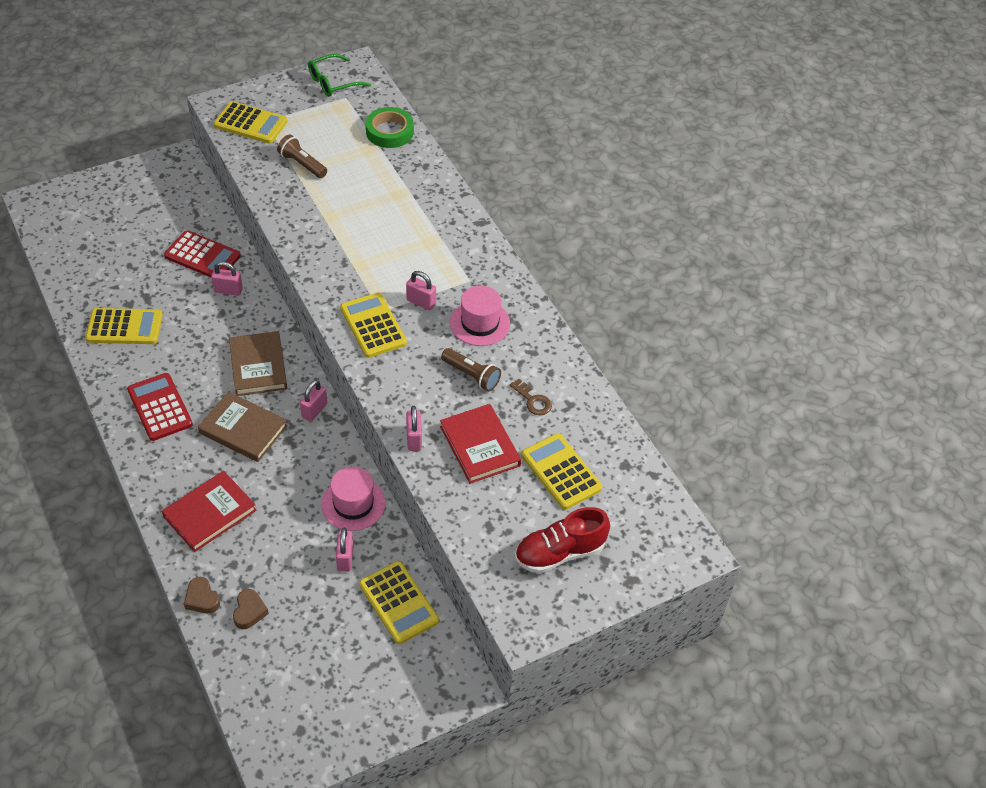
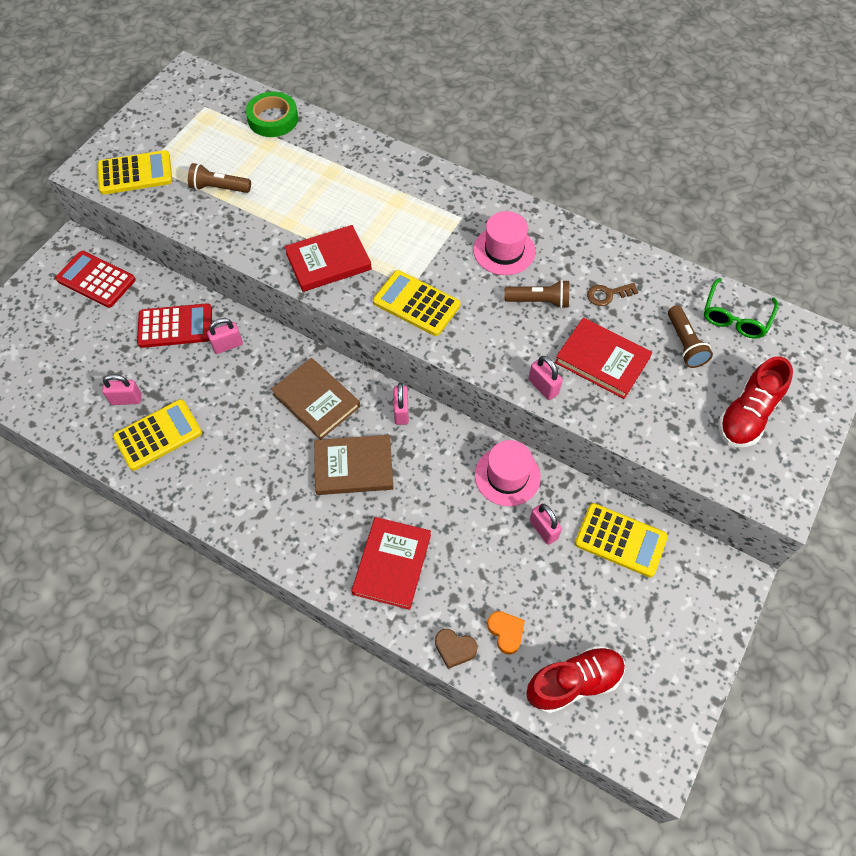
camera: 30 degrees left, 10 degrees up
(159, 407) = (258, 492): red calculator -> red calculator (96, 280)
(249, 611) = (506, 632): brown heart -> orange heart
(267, 677) = (574, 682): none -> red shoe
(333, 82) = (180, 98): green glasses -> green glasses (735, 316)
(335, 260) = (328, 261): none -> red book
(421, 302) = (438, 259): pink padlock -> pink padlock (126, 399)
(533, 400) = (607, 294): brown key -> brown key turned 150 degrees clockwise
(561, 472) = (684, 344): yellow calculator -> brown flashlight

